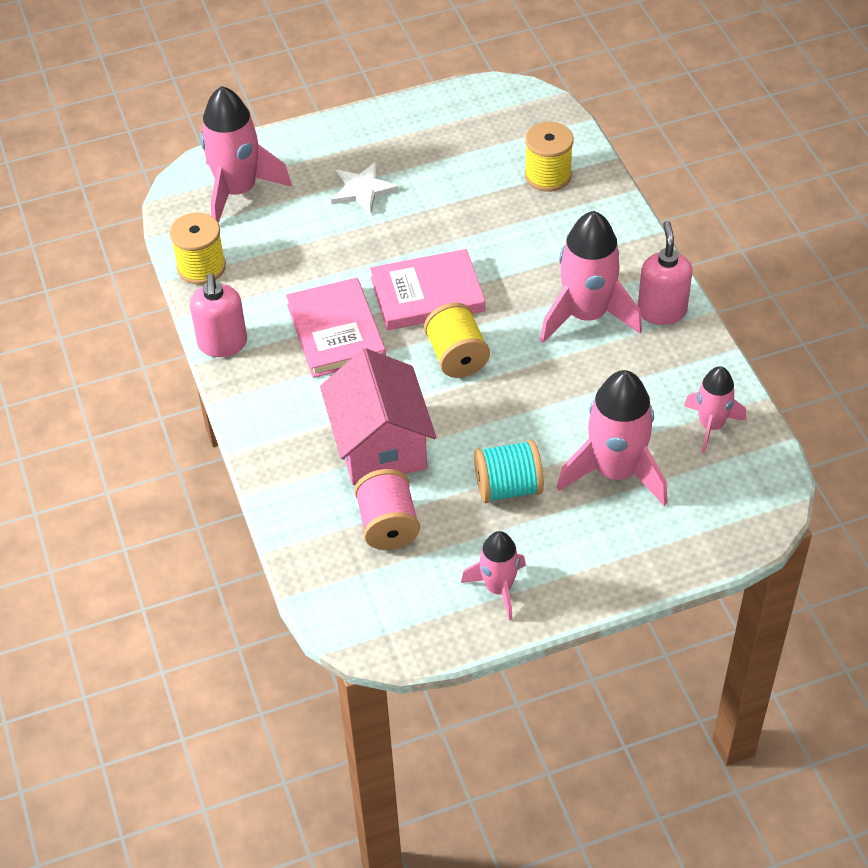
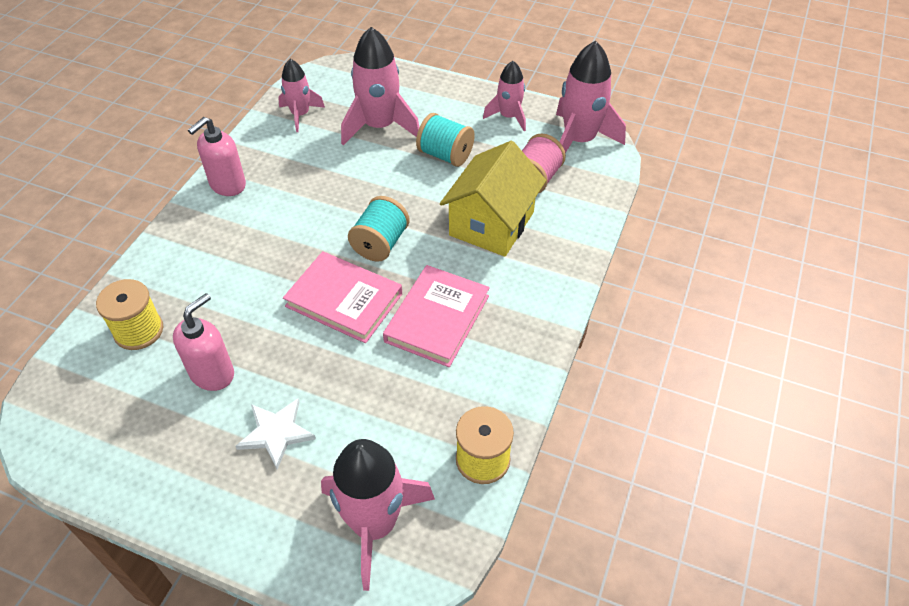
camera: 140 degrees left, 0 degrees up
(222, 344) = (529, 370): pink soap dispenser -> pink soap dispenser (212, 373)
(380, 445) = (491, 223): pink house -> yellow house
(457, 357) = (380, 244): yellow spool -> turquoise spool
(586, 315) = (270, 213): pink rocket -> pink rocket (579, 140)

